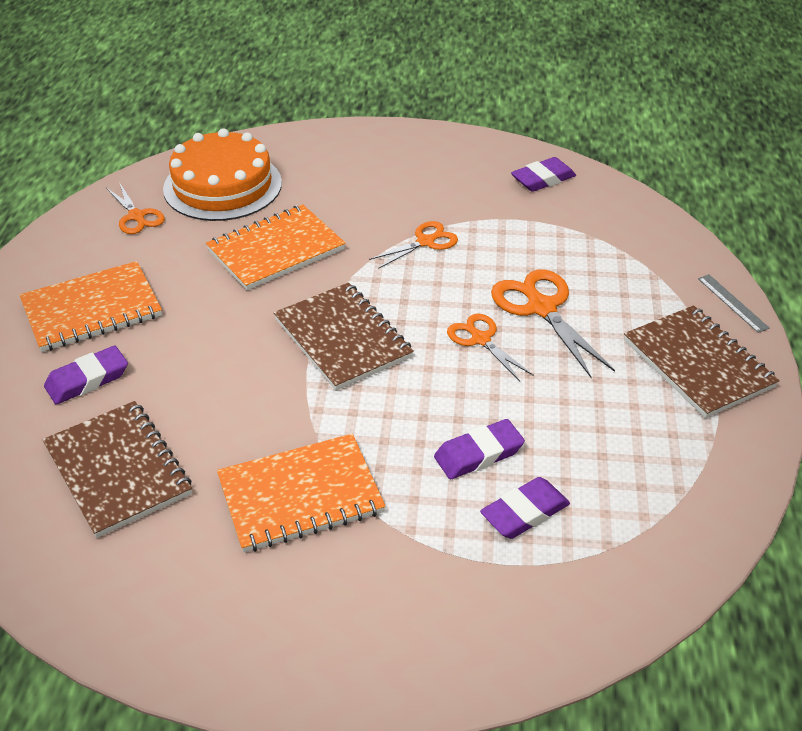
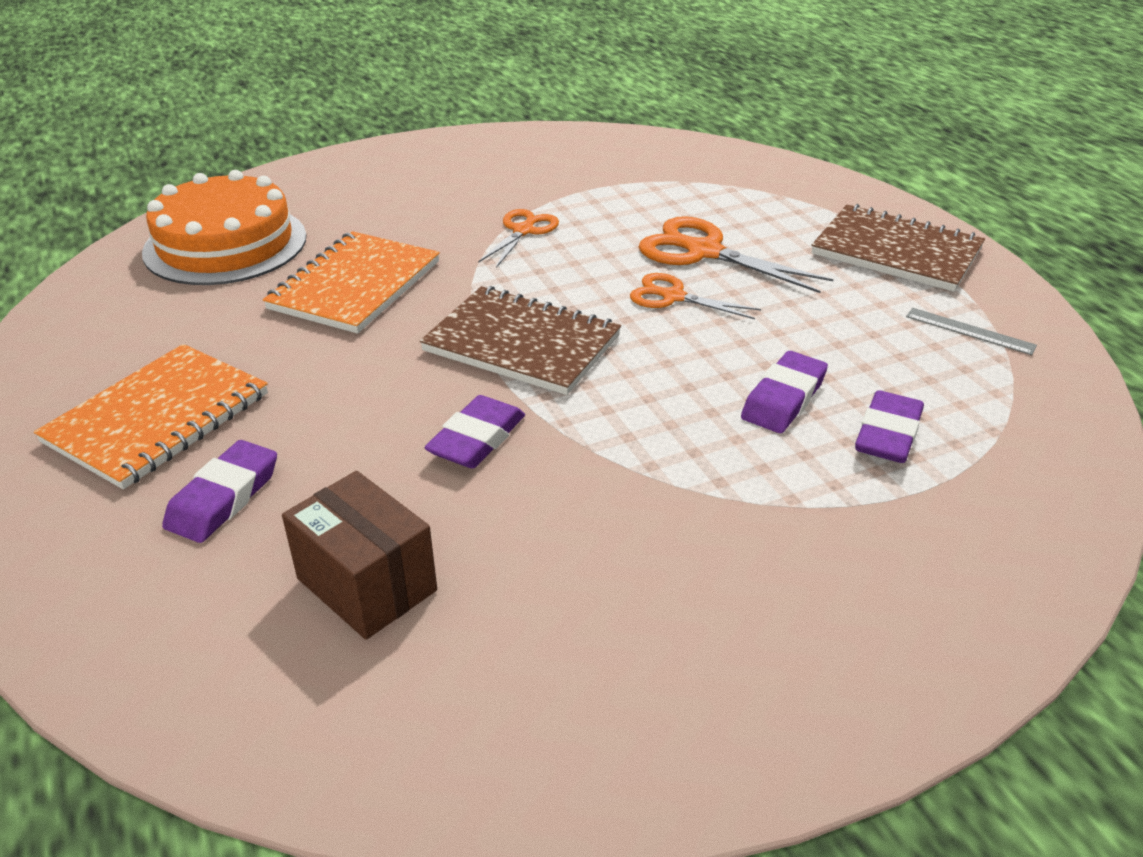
camera: 30 degrees left, 5 degrees down
(118, 470) = (367, 584): brown notebook -> brown box
(136, 216) = (134, 304): orange scissors -> none
(300, 495) = (634, 516): orange notebook -> none
(543, 179) = (589, 149): purple eraser -> purple eraser (477, 439)
(732, 303) = (870, 197): grey ruler -> grey ruler (970, 331)

